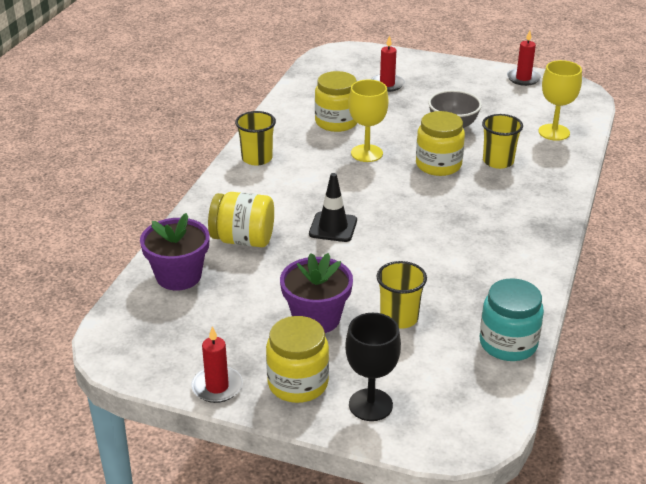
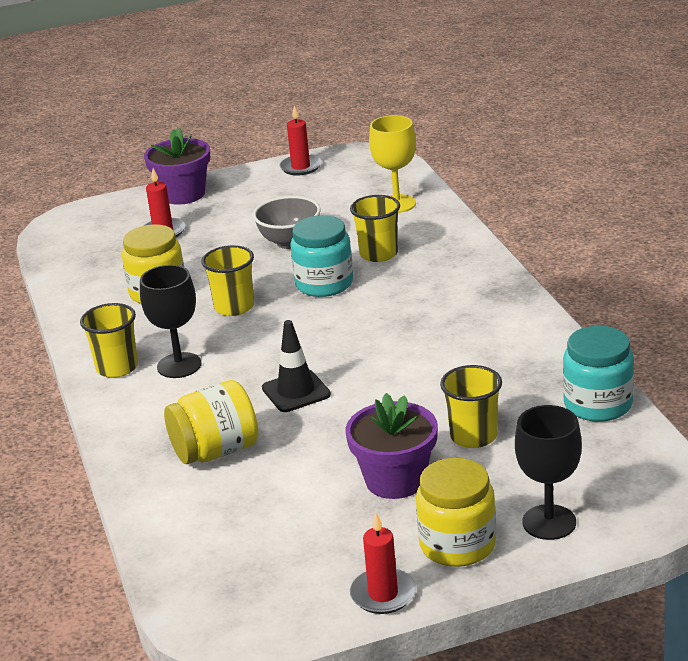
camera: 35 degrees left, 5 degrees down
(178, 276) = (193, 521): purple flower pot -> purple flower pot (183, 194)
(290, 175) = (179, 365): none -> black goblet
(366, 153) = (234, 307): yellow goblet -> yellow cup
(438, 165) = (324, 284): yellow jar -> turquoise jar

